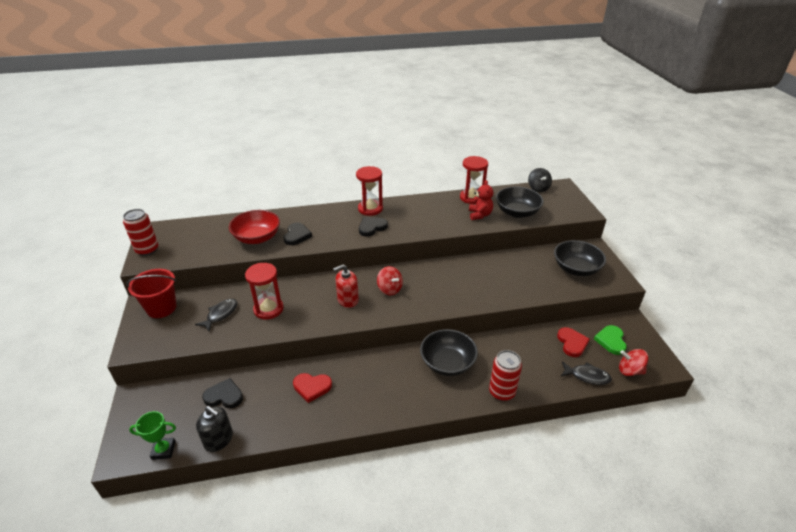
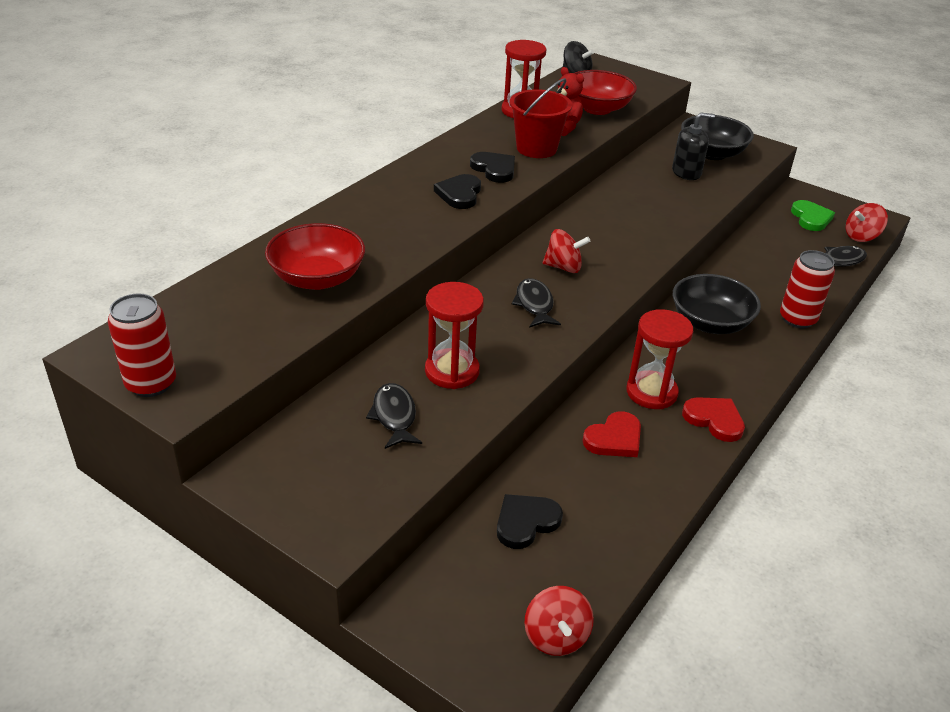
camera: 45 degrees left, 0 degrees up
(161, 308) = (281, 464): red bucket -> red bucket (536, 148)
(163, 450) = (556, 636): green trophy -> red spinning top
(218, 439) = (603, 570): black soap dispenser -> black soap dispenser (686, 172)
(297, 235) = (373, 248): black heart -> black heart (494, 169)
(347, 300) = (534, 304): red soap dispenser -> black fish
(370, 209) = (417, 173): red hourglass -> red hourglass (651, 392)
(517, 212) = (597, 108): black bowl -> red bowl
(572, 343) = (785, 238): red heart -> red heart (714, 420)
(611, 341) = (811, 218): green heart -> green heart turned 150 degrees counterclockwise

